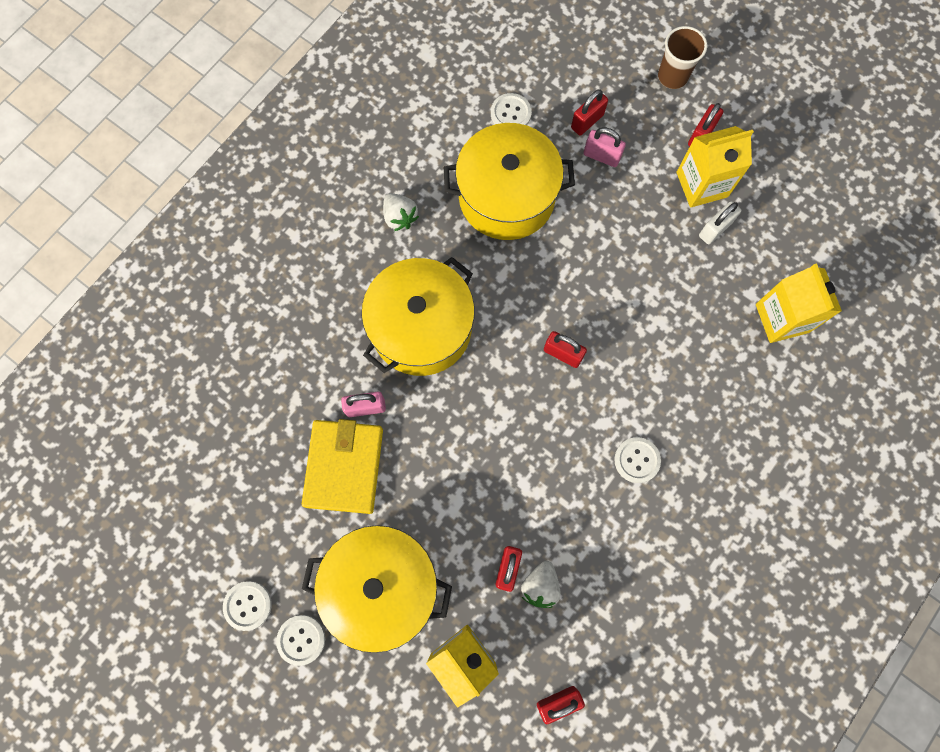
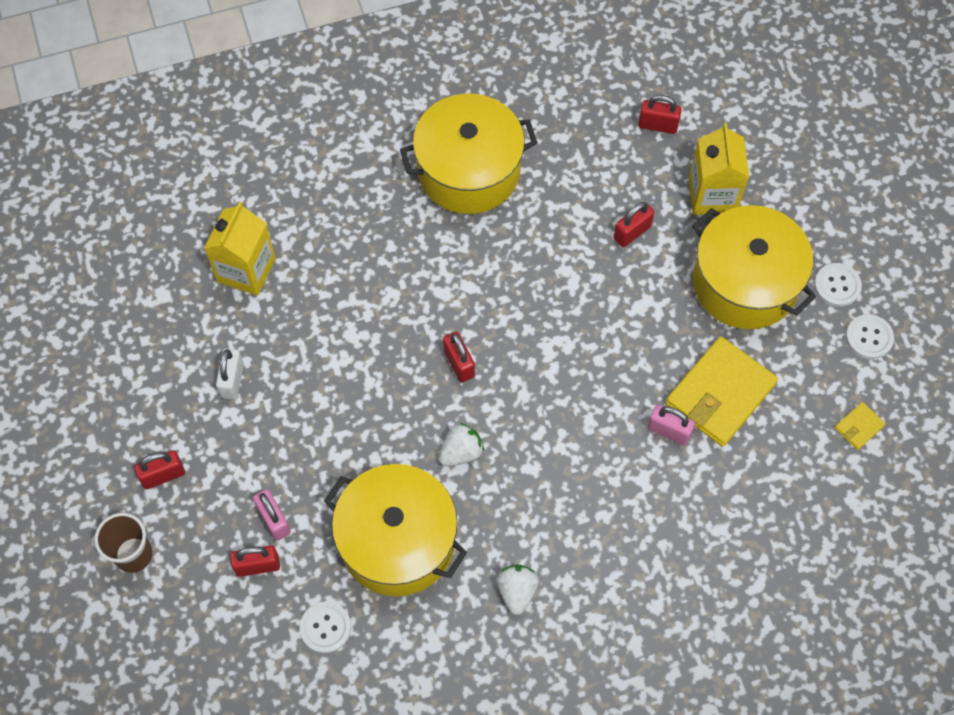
camera: 145 degrees left, 10 degrees down
(216, 514) = (859, 427): none -> yellow wallet
(421, 328) = (570, 469): yellow pot -> yellow pot (468, 171)
(540, 585) = (614, 205): white strawberry -> white strawberry (461, 452)
(637, 460) = (464, 242): white button -> none
(702, 184) = (206, 428): yellow carton -> none
(715, 229) = (232, 380): white padlock -> white padlock turned 75 degrees counterclockwise

